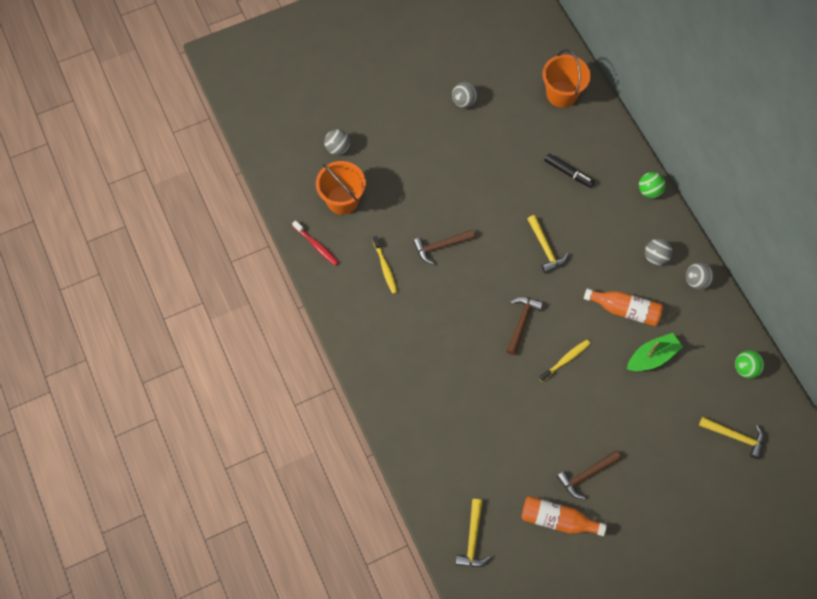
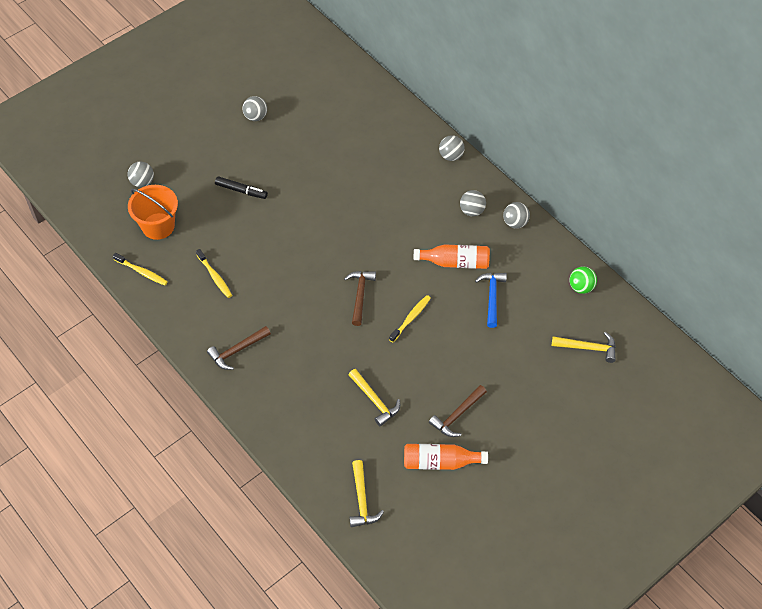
camera: 15 degrees left, 10 degrees down
(316, 245) = (142, 272): red toothbrush -> yellow toothbrush
(441, 246) = (265, 246): brown hammer -> brown hammer (237, 350)
(545, 248) = (366, 226): yellow hammer -> yellow hammer (375, 400)
(561, 94) = (347, 91): orange bucket -> none
(568, 173) = (371, 157): black marker -> black marker (241, 190)
(649, 191) = (451, 156): green ball -> grey ball
(652, 357) = (492, 297): green boat -> blue hammer

